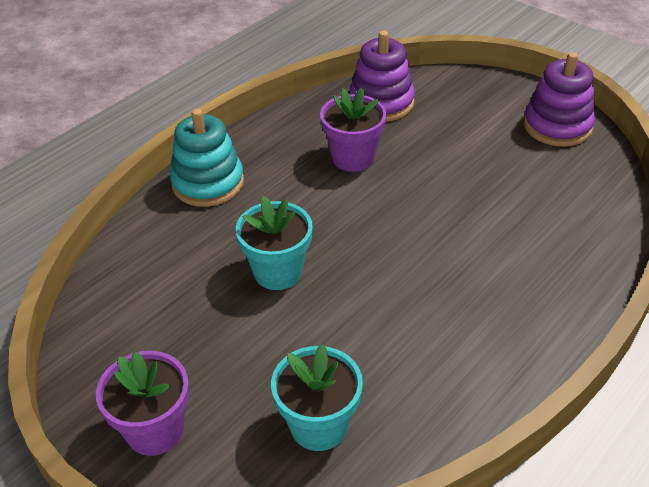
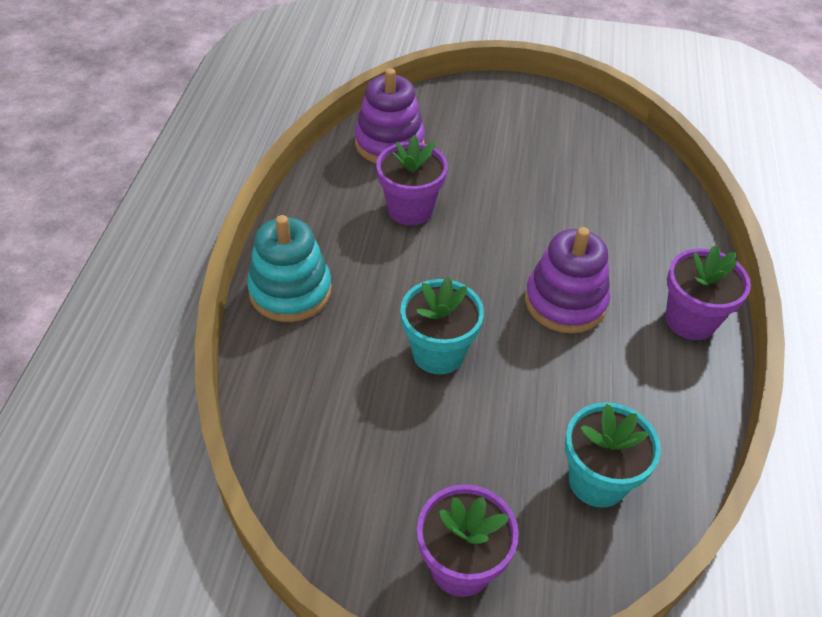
camera: 35 degrees left, 5 degrees up
(527, 340) = (690, 320): none -> purple flower pot
(557, 126) = (558, 114): purple stacking toy -> purple stacking toy (565, 302)

